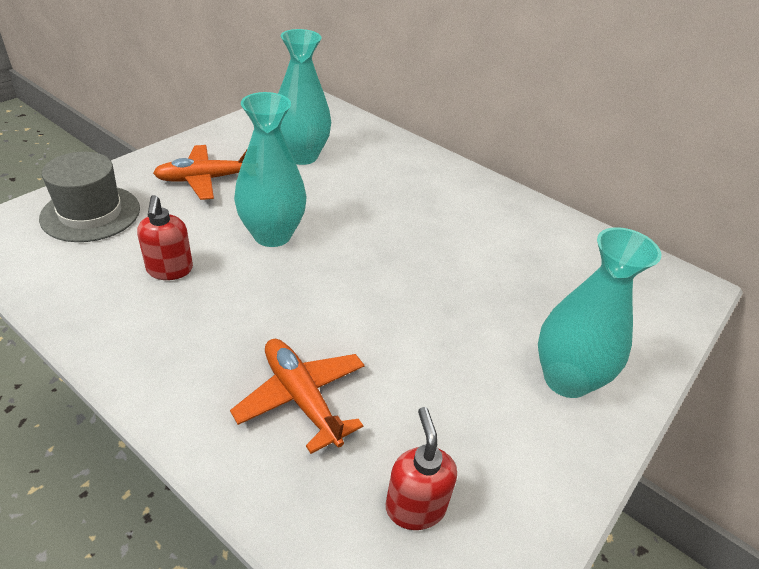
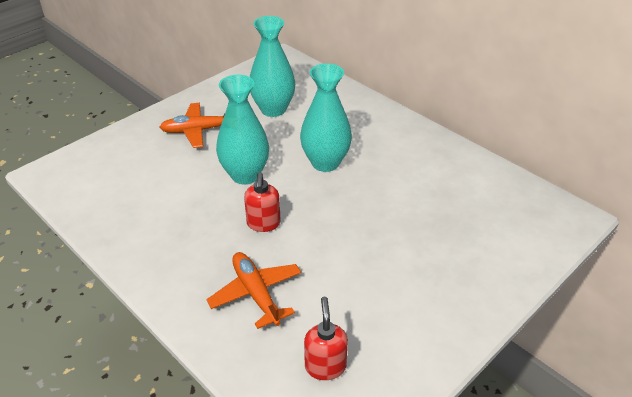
camera: 10 degrees right, 0 degrees up
(91, 213) = (115, 159): grey hat -> none
(170, 270) = (170, 202): red soap dispenser -> red soap dispenser (263, 224)
(566, 379) = (452, 286): turquoise vase -> turquoise vase (325, 163)

